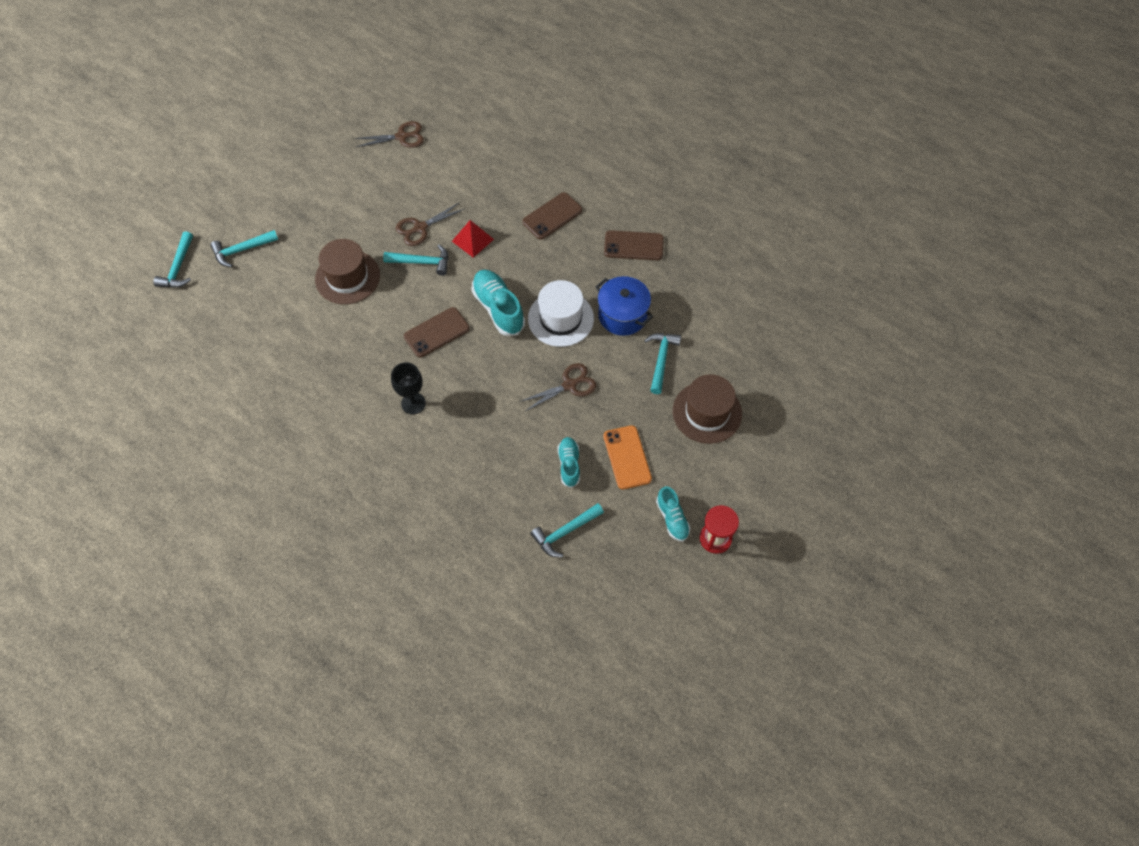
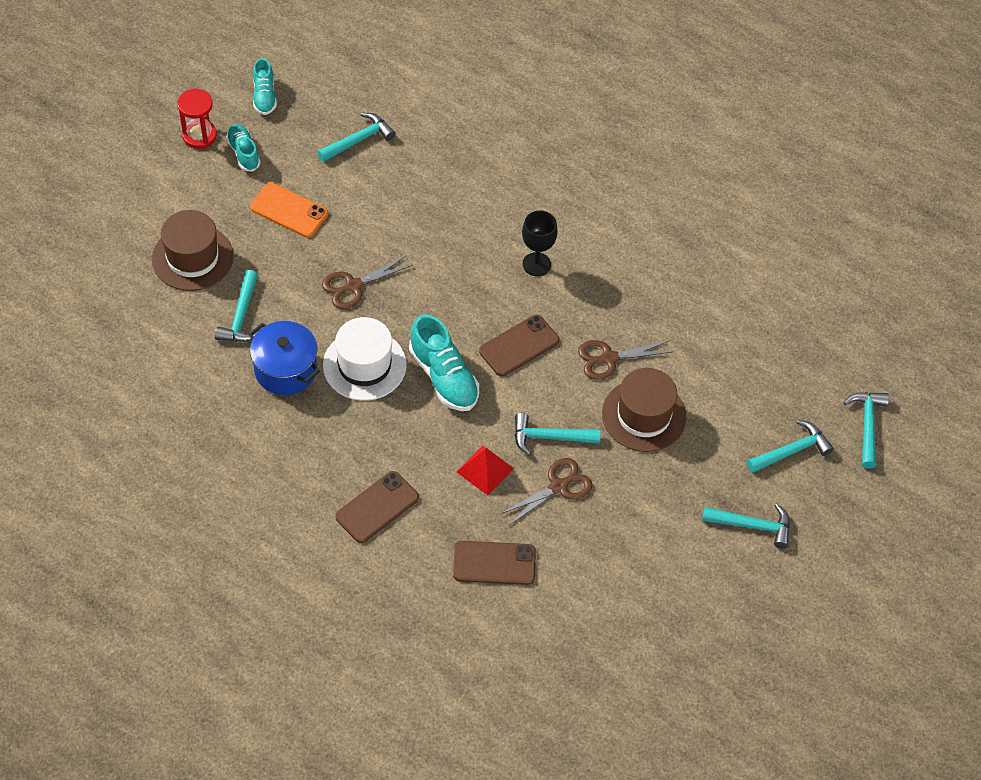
camera: 175 degrees right, 5 degrees down
(286, 200) = (752, 525): none -> turquoise hammer
(401, 137) = (606, 635): brown scissors -> brown scissors (609, 358)
(569, 465) = (354, 202): turquoise shoe -> turquoise shoe (264, 96)
(627, 457) = (289, 210): orange phone -> orange phone turned 45 degrees counterclockwise
(633, 246) = (266, 464): brown phone -> brown phone (494, 563)

